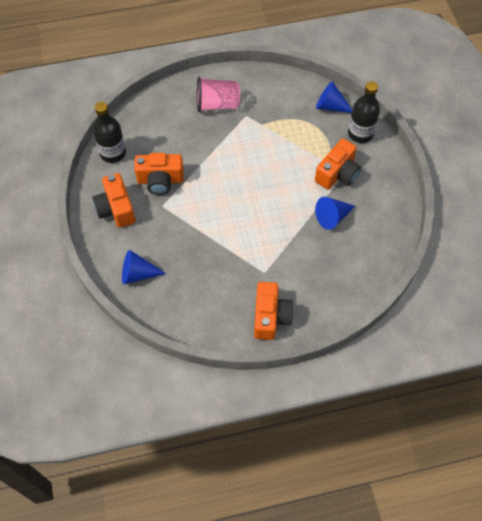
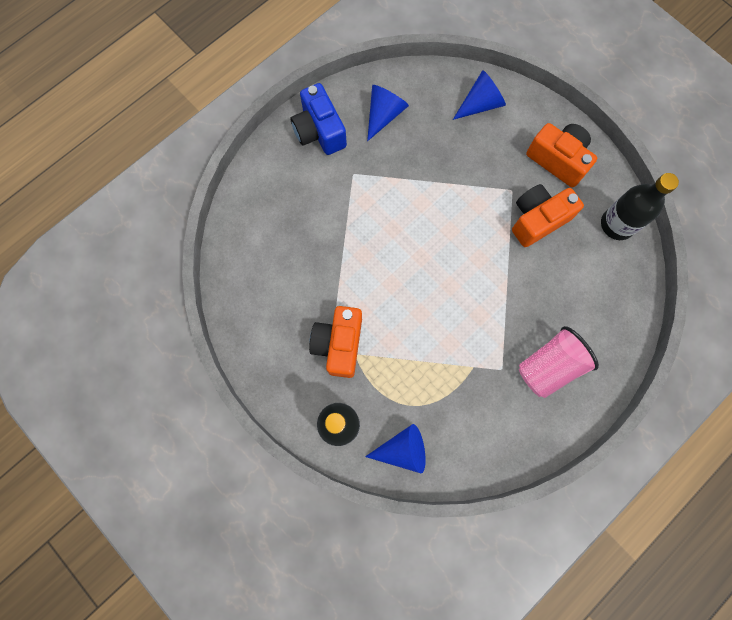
camera: 150 degrees right, 15 degrees up
(270, 317) = (319, 131): orange camera -> blue camera
(332, 217) = (314, 280): blue cone -> blue cone (384, 115)

